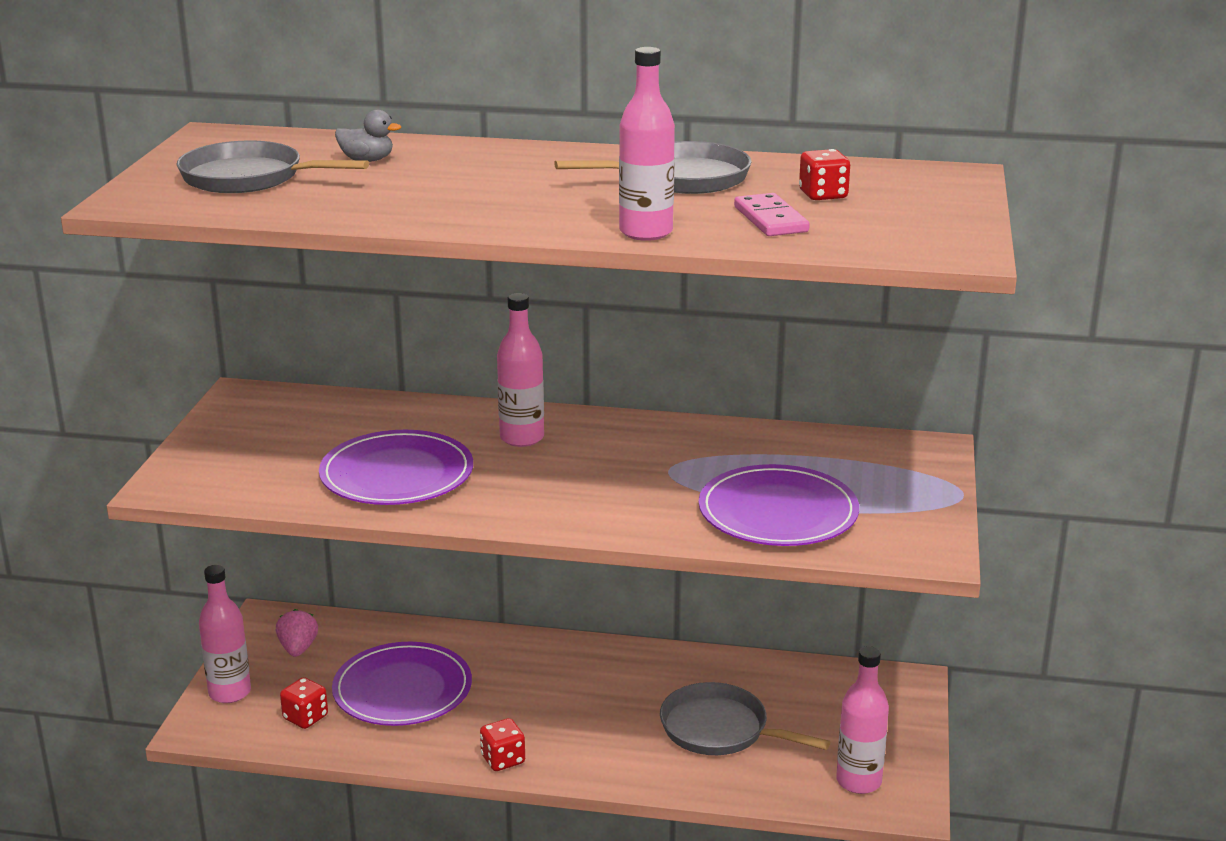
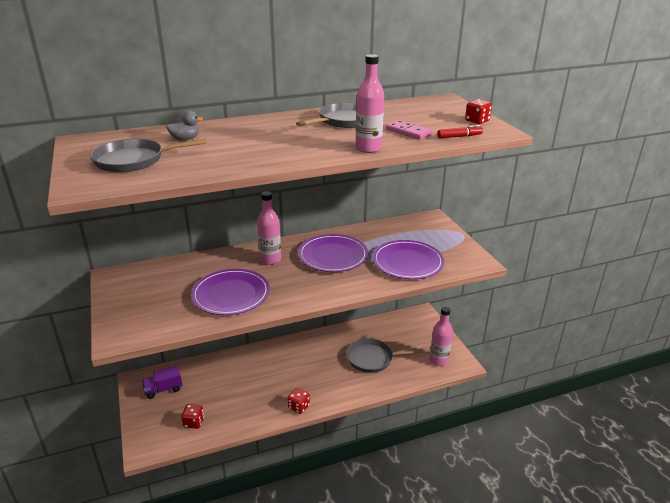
camera: 30 degrees left, 5 degrees up
(230, 692) = (146, 424): pink bottle -> none
(298, 649) = (163, 389): pink strawberry -> purple truck
(402, 689) = (228, 391): purple plate -> purple plate (333, 256)
(823, 195) = (411, 117): red dice -> red dice (477, 121)
(857, 245) = (459, 136): none -> red marker

